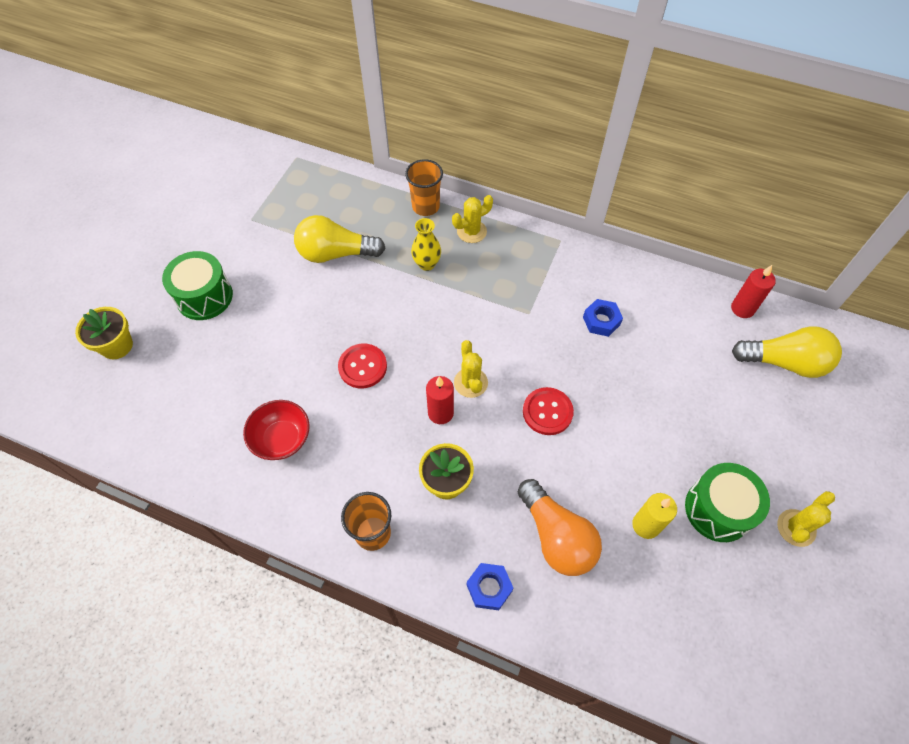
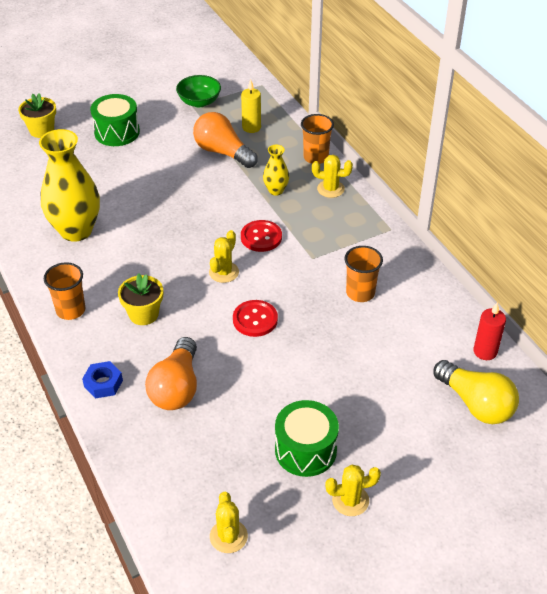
camera: 40 degrees right, 15 degrees down
(254, 211) = (199, 102): none -> green bowl
(282, 439) = (76, 230): red bowl -> yellow vase
(336, 253) = (223, 152): yellow light bulb -> orange light bulb
(362, 367) = (166, 223): red button -> red button (261, 237)
(440, 413) = (184, 276): red candle -> none
(601, 321) = (360, 293): blue nut -> orange cup
(646, 525) = (243, 423): yellow candle -> yellow candle (251, 127)
(751, 648) = (228, 536): none -> yellow cactus

